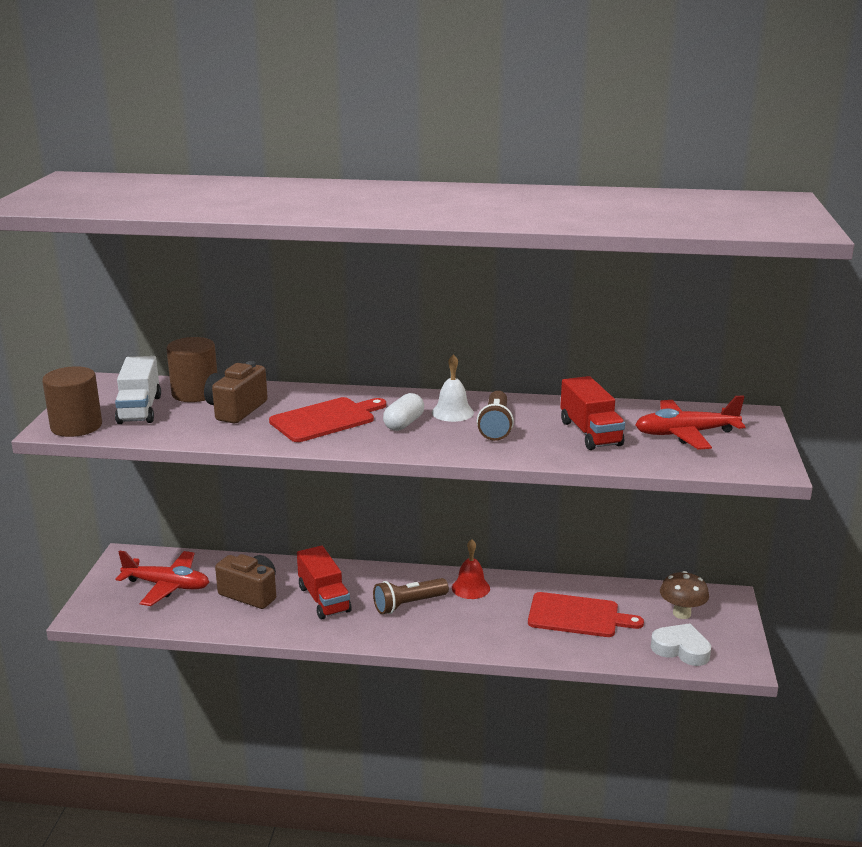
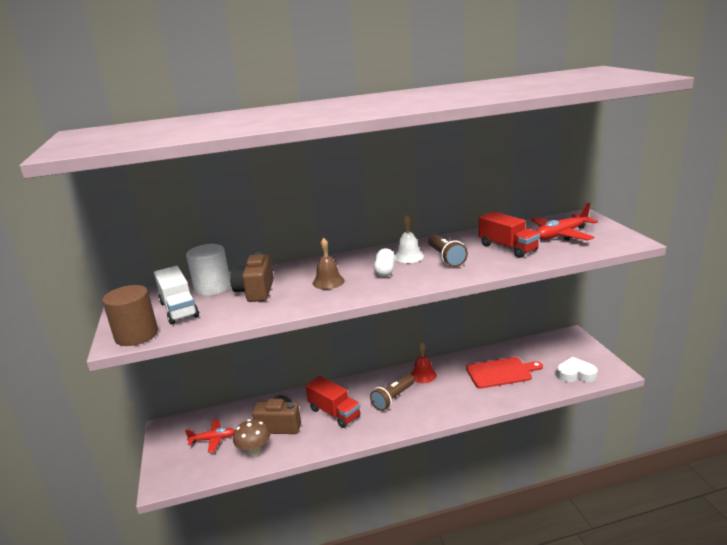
camera: 20 degrees left, 0 degrees up
(167, 586) = (213, 439): red plane -> red plane, size x0.65
(195, 393) = (212, 287): brown cylinder -> white cylinder
(325, 419) = (328, 281): red cutting board -> brown bell
(681, 613) = (556, 352): brown mushroom -> brown mushroom (254, 451)

